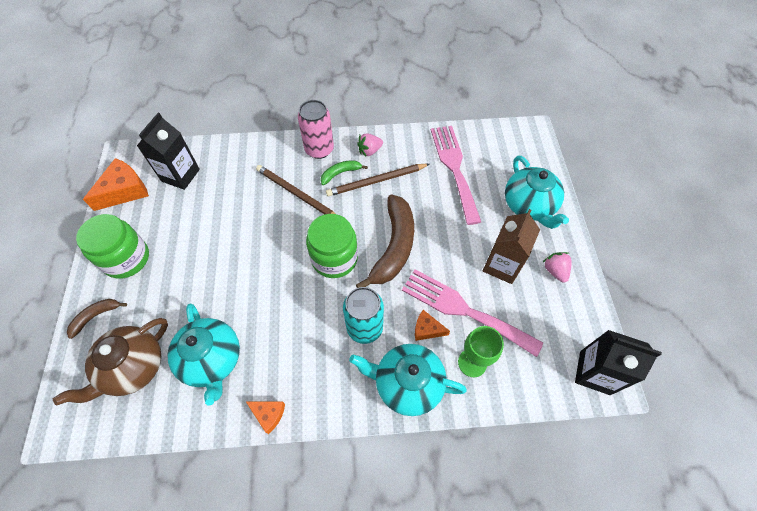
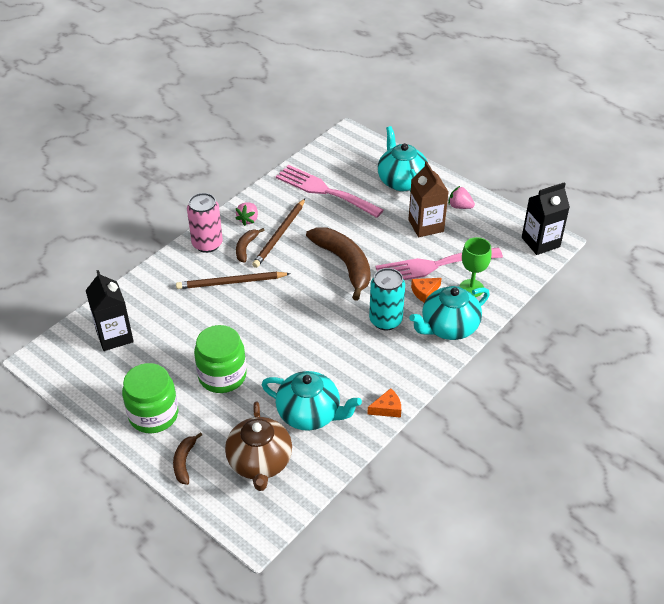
camera: 45 degrees left, 15 degrees down
(124, 191) = (80, 379): orange cheese -> none
(334, 258) = (313, 299): green jar -> green jar (222, 376)
(340, 173) = (246, 248): green banana -> brown banana
(529, 206) = (401, 181): turquoise teapot -> turquoise teapot turned 135 degrees counterclockwise

